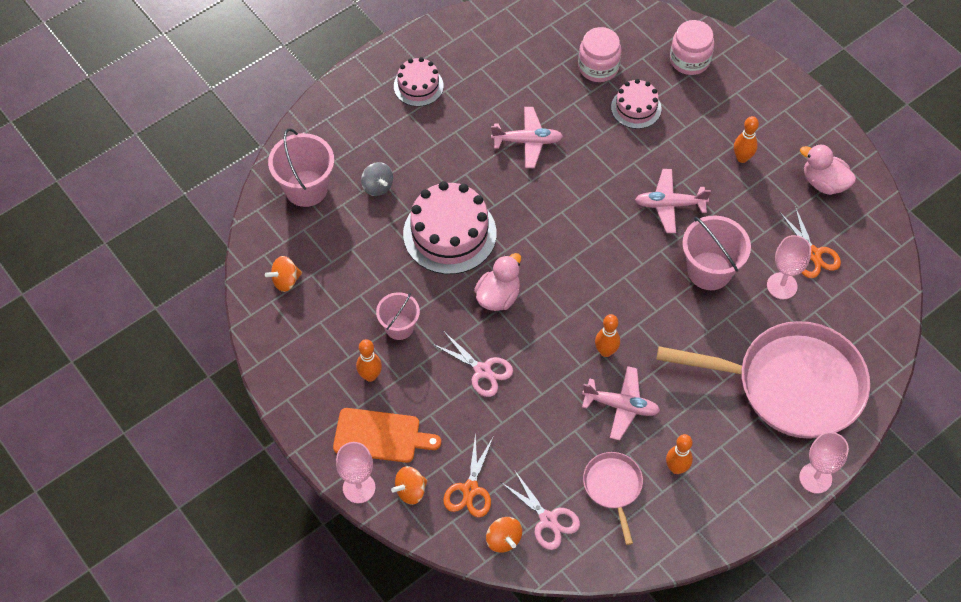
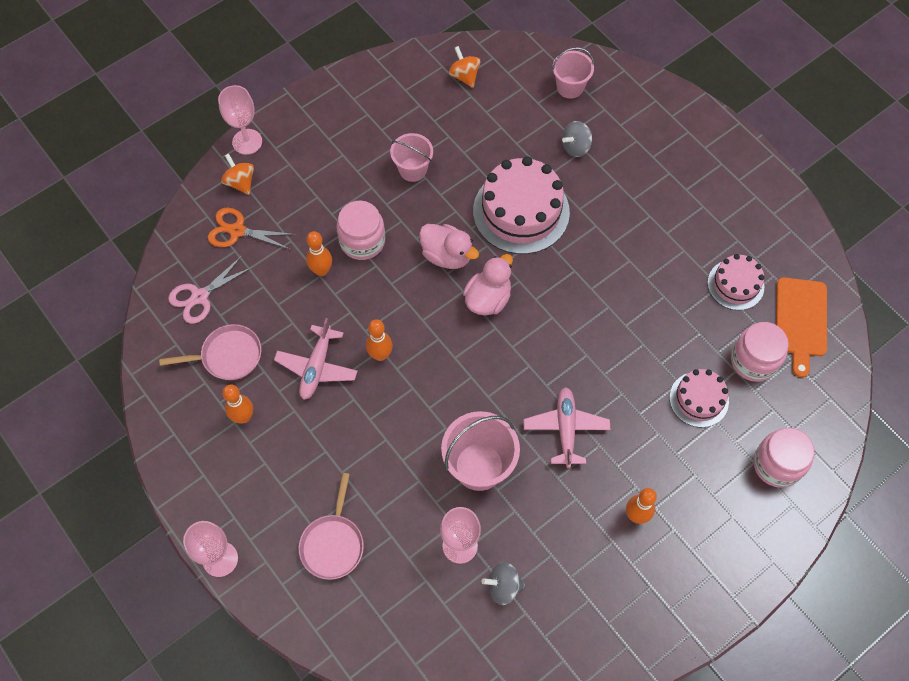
camera: 90 degrees right, 5 degrees up
(306, 188) = (570, 87): pink bucket -> pink bucket, size x0.63
(370, 376) = (360, 147): orange bowling pin -> orange bowling pin (321, 270)
(381, 436) = (297, 157): orange cutting board -> orange cutting board (800, 321)
(418, 86) = (706, 180): pink cake -> pink cake (735, 284)
(482, 370) = (362, 241): pink scissors -> pink jar
(503, 539) = (184, 258): orange spinning top -> none
(527, 141) = (642, 285): pink plane -> none
(790, 385) = (333, 543): pink pan -> pink pan, size x0.46
(813, 254) = (503, 586): orange scissors -> grey spinning top
(824, 182) = (606, 611): pink duck -> pink duck (488, 298)

